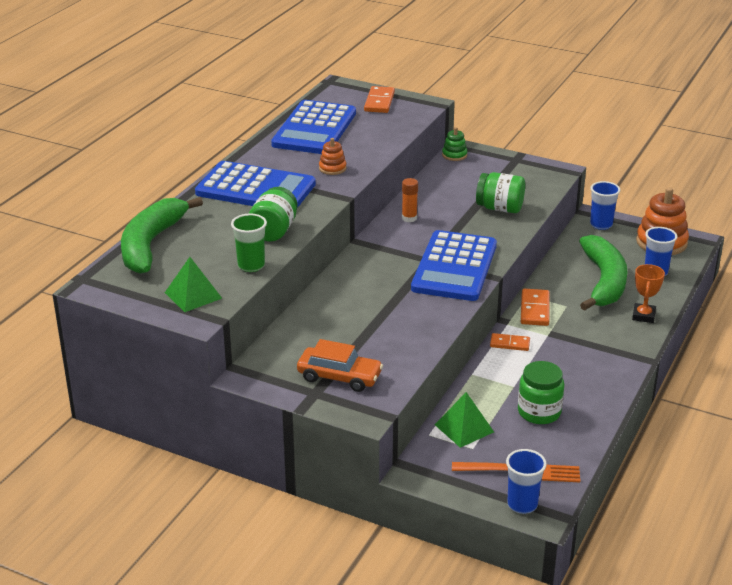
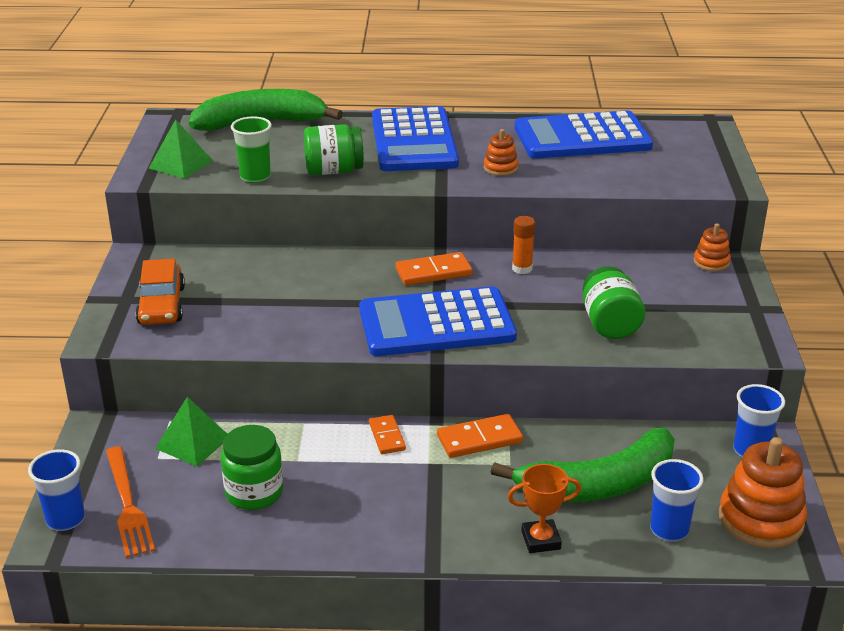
camera: 65 degrees right, 0 degrees up
(379, 102) = (697, 156): orange domino -> orange domino (433, 272)
(454, 155) = (711, 262): green stacking toy -> orange stacking toy

